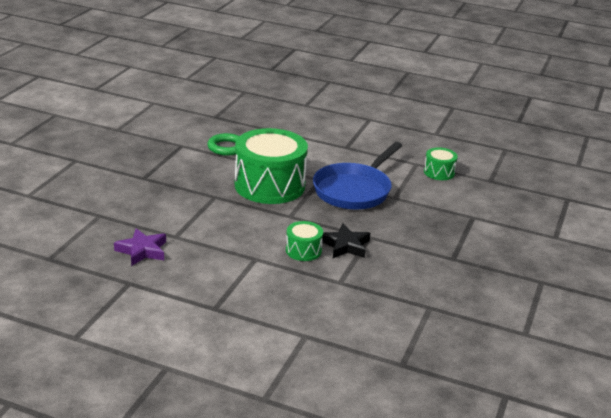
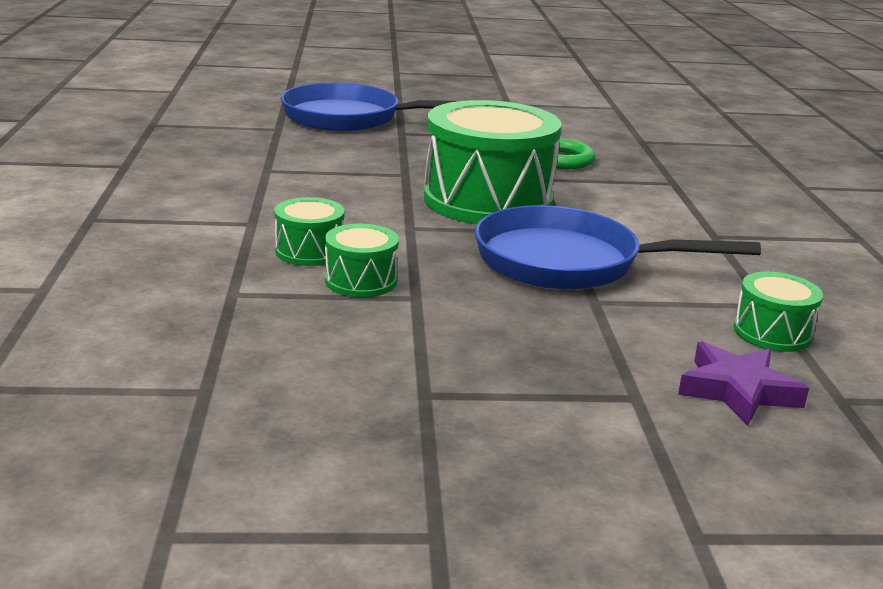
camera: 65 degrees right, 5 degrees down
(101, 186) = (350, 118): none -> blue pan
(142, 251) = (210, 159): purple star -> purple star (737, 390)
(345, 245) = (361, 281): black star -> green drum

